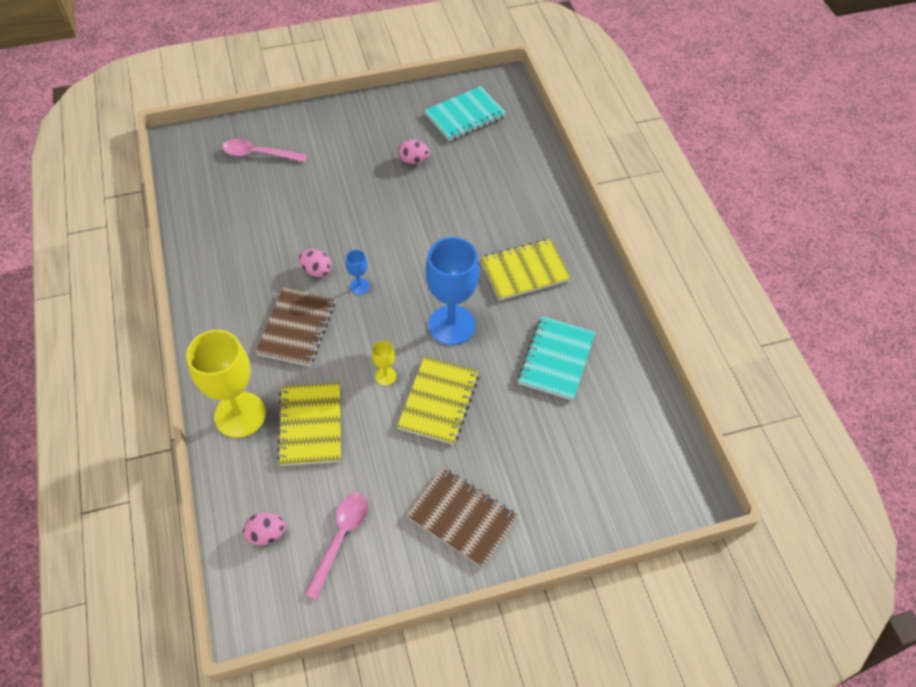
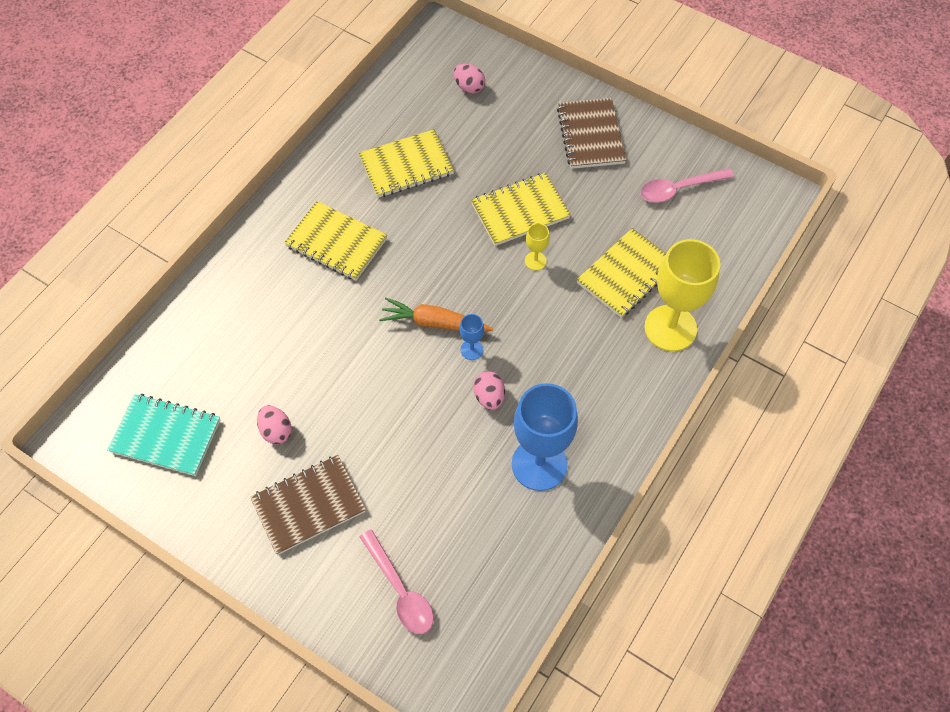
camera: 130 degrees left, 5 degrees up
(267, 534) = (725, 232): pink egg -> pink egg (469, 87)
(297, 328) = (559, 359): brown notebook -> brown notebook (308, 505)
(402, 281) = (434, 323): none -> orange carrot
(451, 325) = (443, 253): blue goblet -> blue goblet (539, 464)
(556, 359) = (406, 166): turquoise notebook -> yellow notebook

